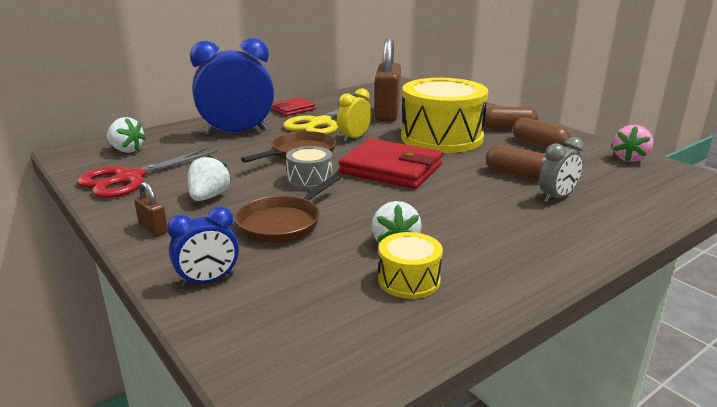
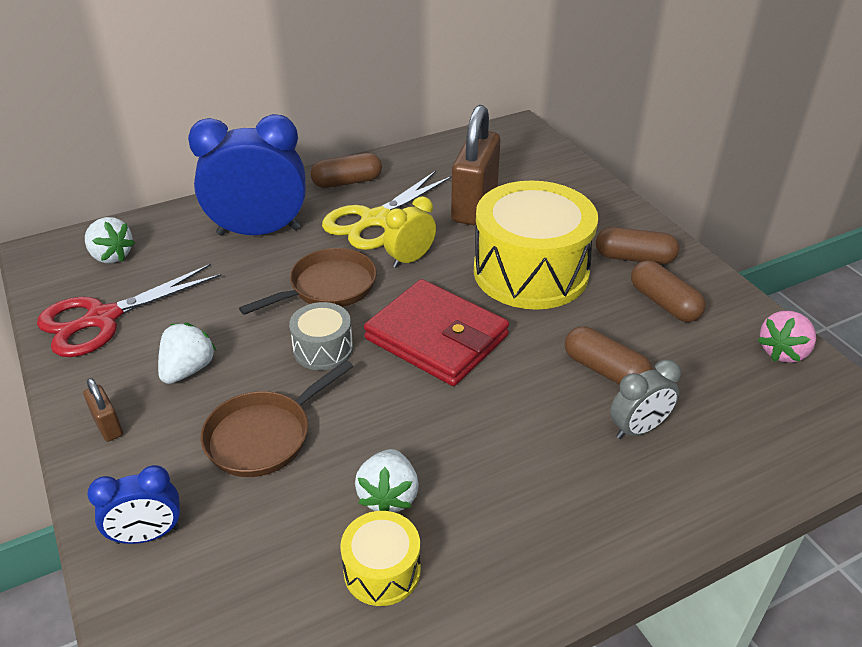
camera: 10 degrees right, 15 degrees up
(292, 109) = (347, 182): red wallet -> brown capsule

